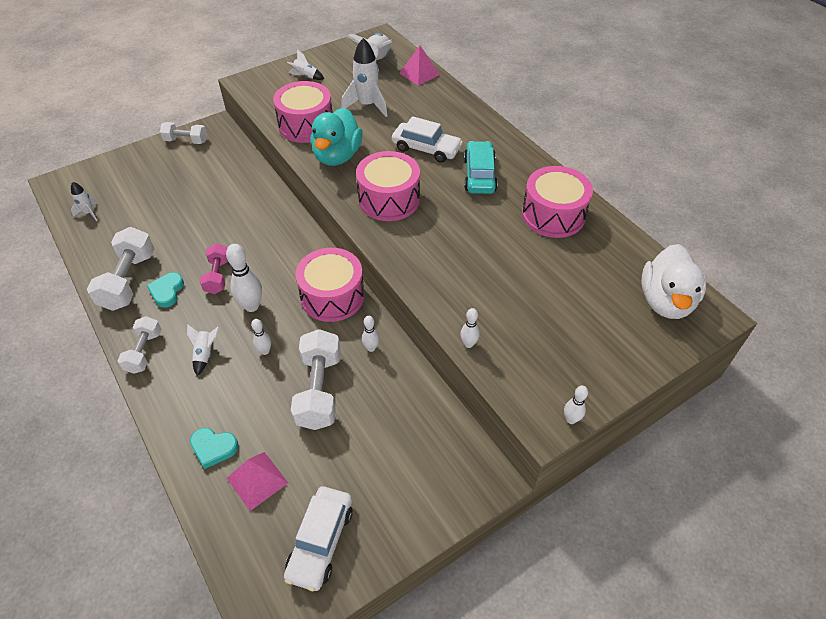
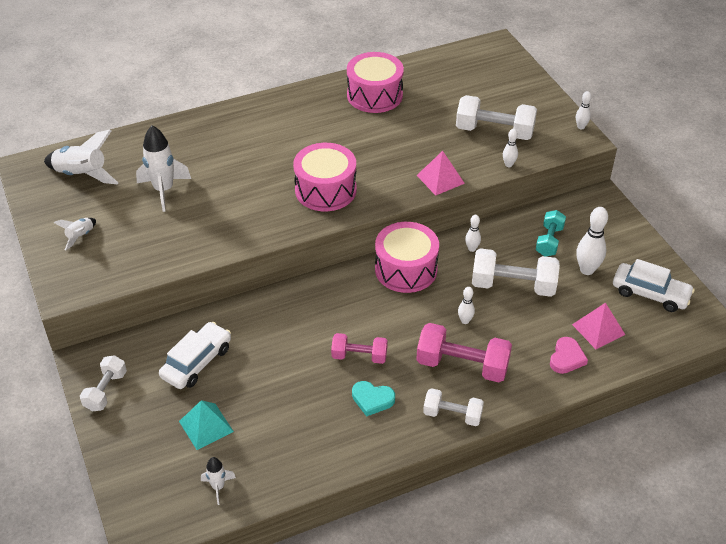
camera: 80 degrees left, 5 degrees down
(129, 281) = (348, 435): white dumbbell -> white dumbbell (494, 131)
(148, 196) = (206, 426): none -> turquoise pyramid
(205, 354) = (462, 365): white rocket -> pink dumbbell
(213, 448) = (566, 358): turquoise heart -> pink heart
(251, 306) = (407, 329): white bowling pin -> white bowling pin (587, 270)
(306, 125) = (180, 241): pink drum -> none
(337, 156) = (245, 220): turquoise duck -> none
(396, 422) = (549, 241): none -> turquoise dumbbell
(419, 74) = (122, 145): pink pyramid -> pink pyramid (440, 179)
(426, 149) = (257, 156): white car -> white car (197, 362)
(479, 175) = (308, 128): turquoise car -> none
(665, 301) = (480, 61): white duck -> none

